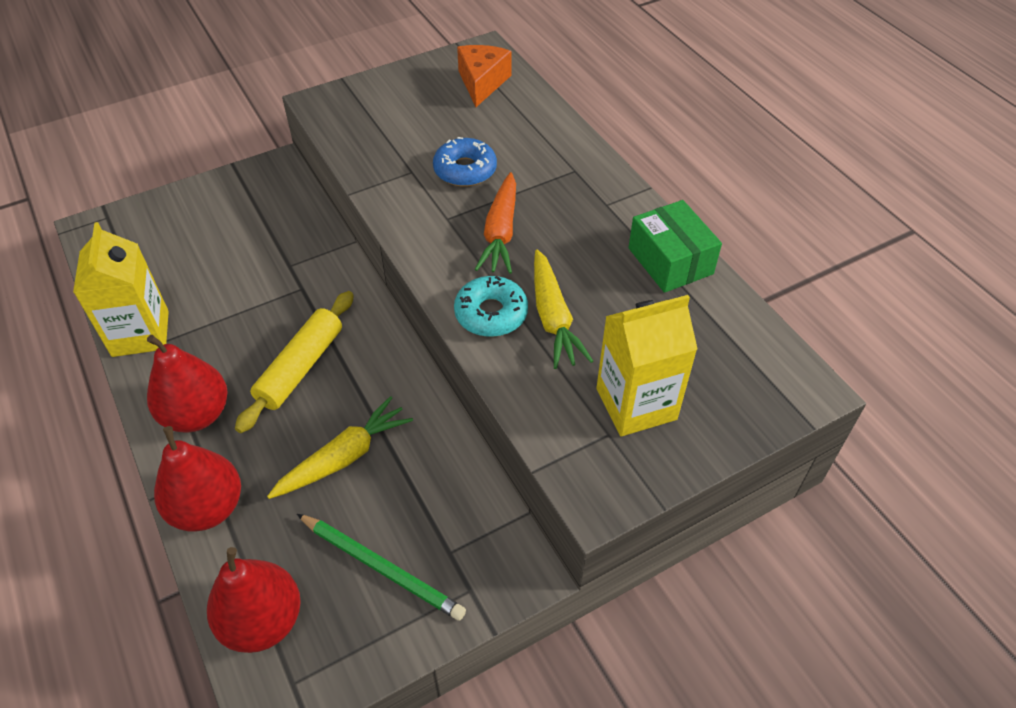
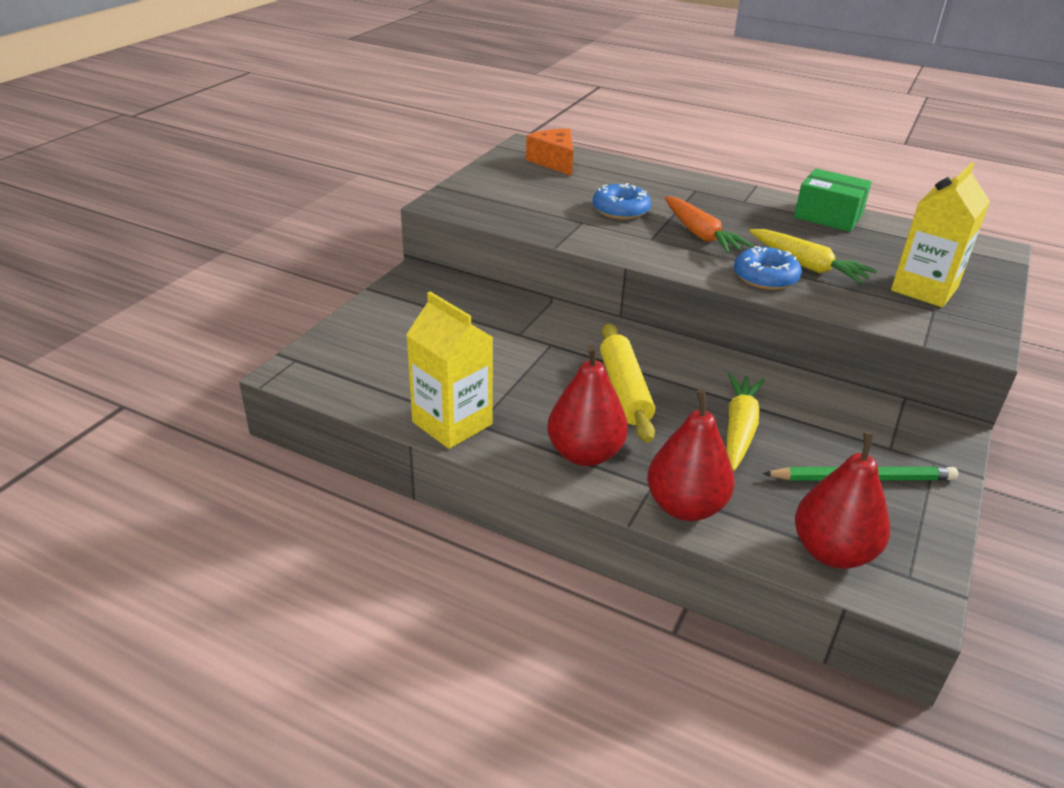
camera: 35 degrees left, 15 degrees down
(491, 313) = (765, 277): turquoise donut -> blue donut

